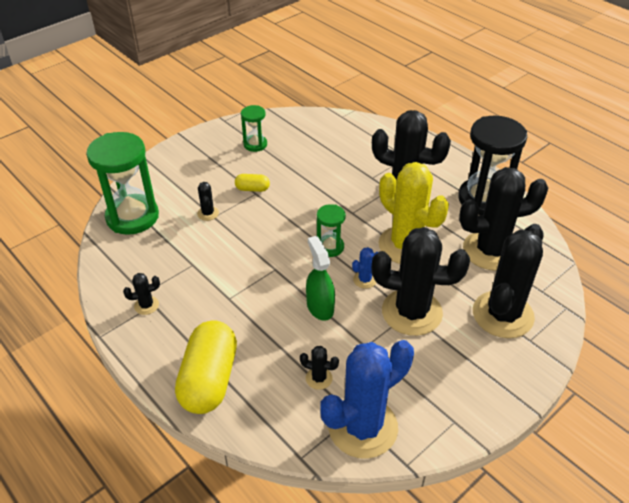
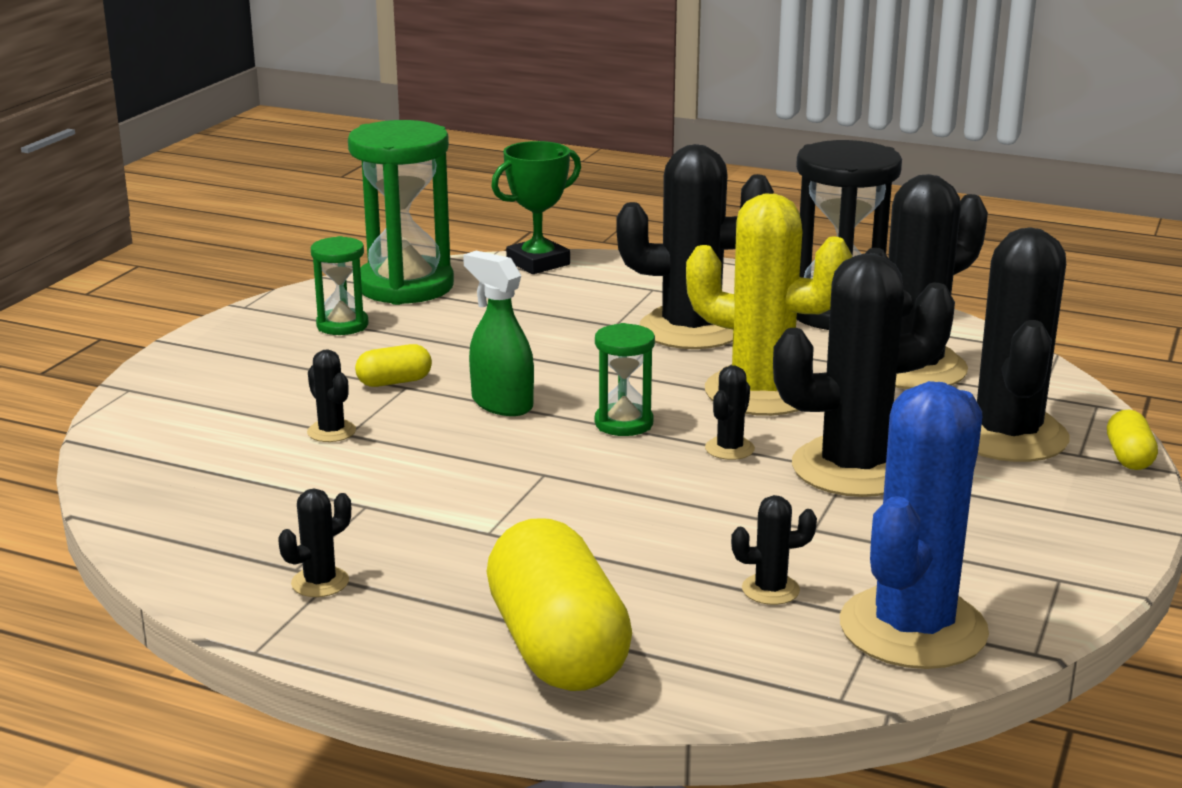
camera: 25 degrees left, 20 degrees down
(132, 217) = (166, 470): green hourglass -> green hourglass (405, 286)
(320, 307) = (680, 501): green spray bottle -> green spray bottle (501, 404)
(365, 280) = (729, 449): blue cactus -> black cactus
(366, 124) = (538, 263): none -> green trophy
(553, 351) = (1129, 457): none -> yellow capsule

